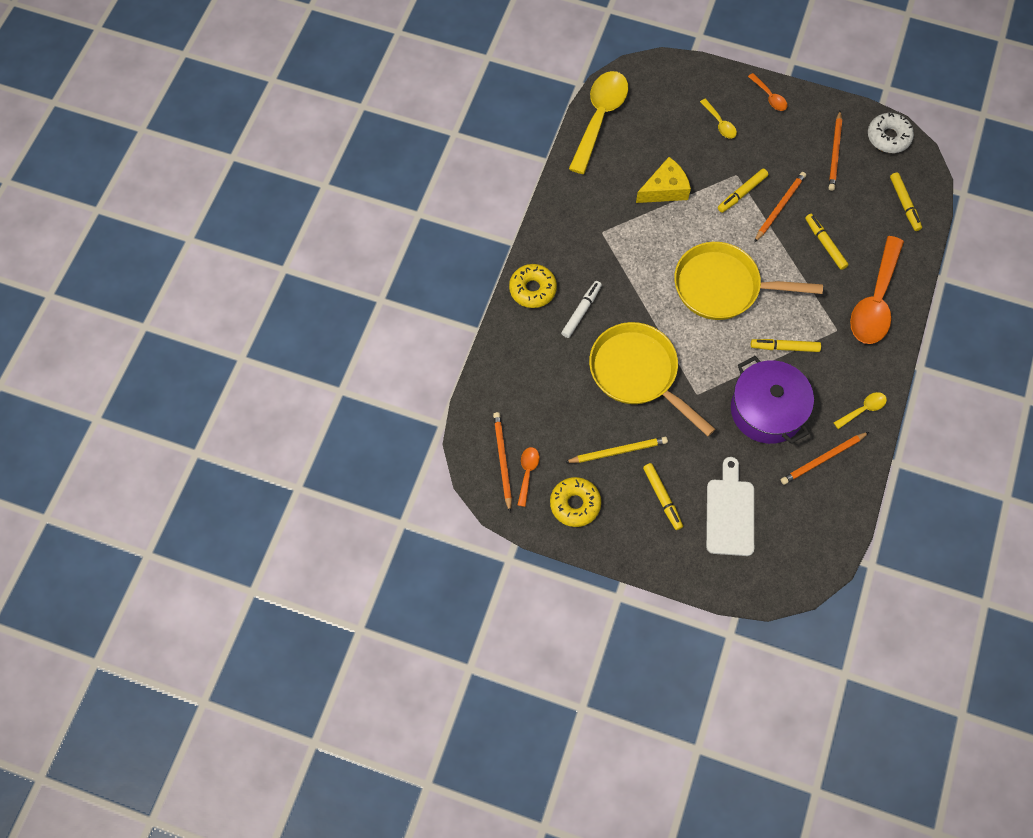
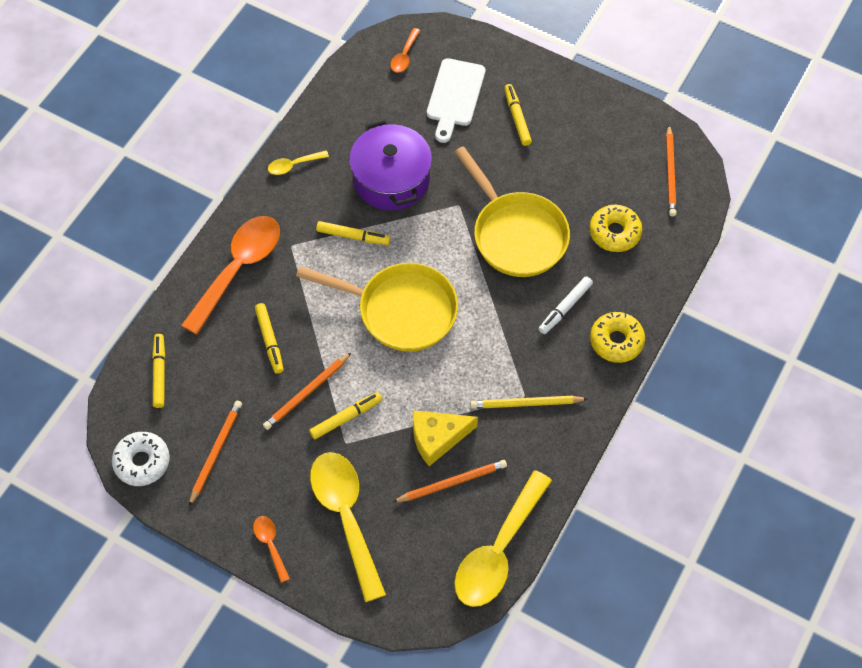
camera: 170 degrees left, 5 degrees down
(527, 473) = (646, 158): orange spoon -> orange spoon (404, 56)
(575, 504) = (603, 125): yellow donut -> yellow donut (614, 232)
(618, 451) = (552, 164): yellow pencil -> yellow pencil (526, 404)
(720, 123) = (346, 516): yellow spoon -> yellow spoon, size x2.23
(822, 459) = (350, 127): orange pencil -> orange pencil (452, 482)

